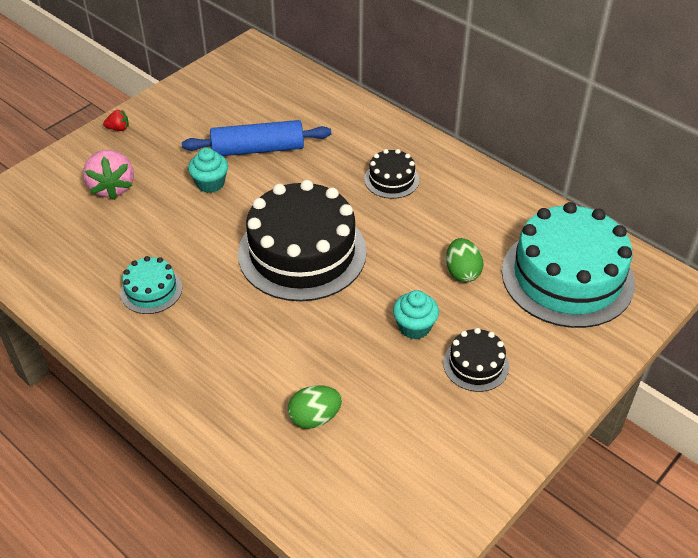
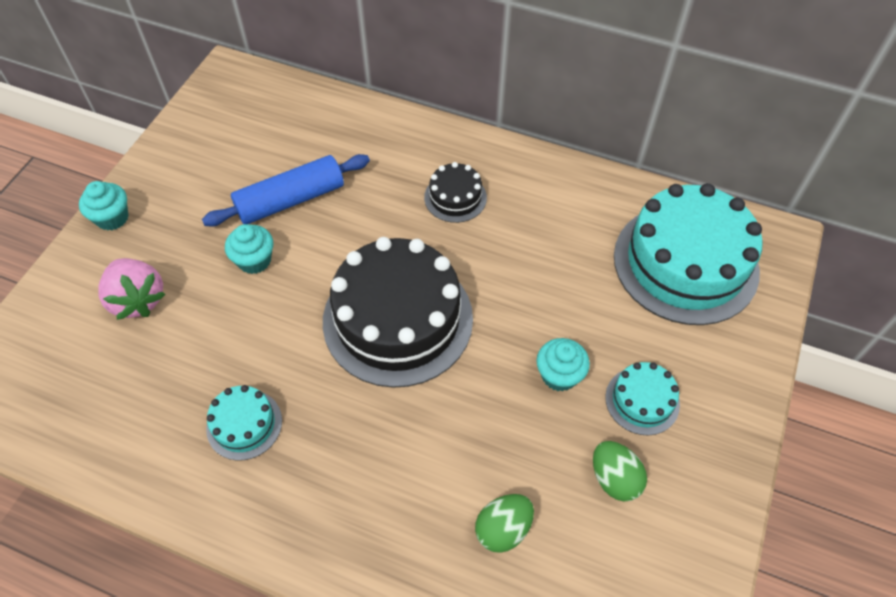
camera: 20 degrees left, 10 degrees up
(118, 128) = (112, 218): red strawberry -> turquoise cupcake
(462, 272) = (579, 291): green egg -> green egg (614, 479)
(476, 364) = (642, 400): black cake -> turquoise cake

